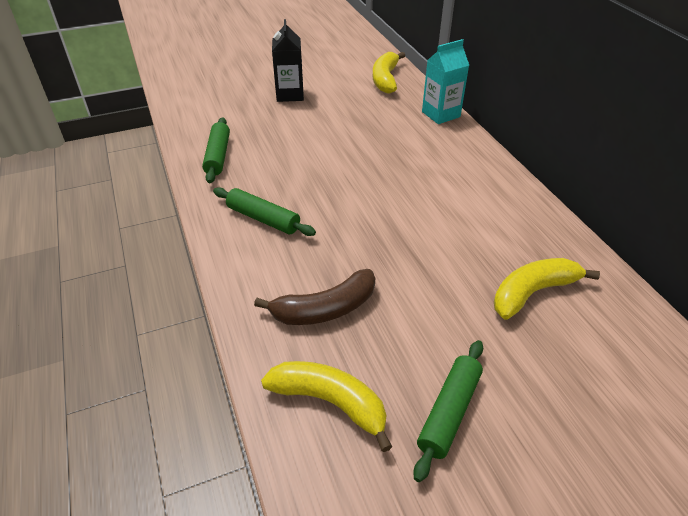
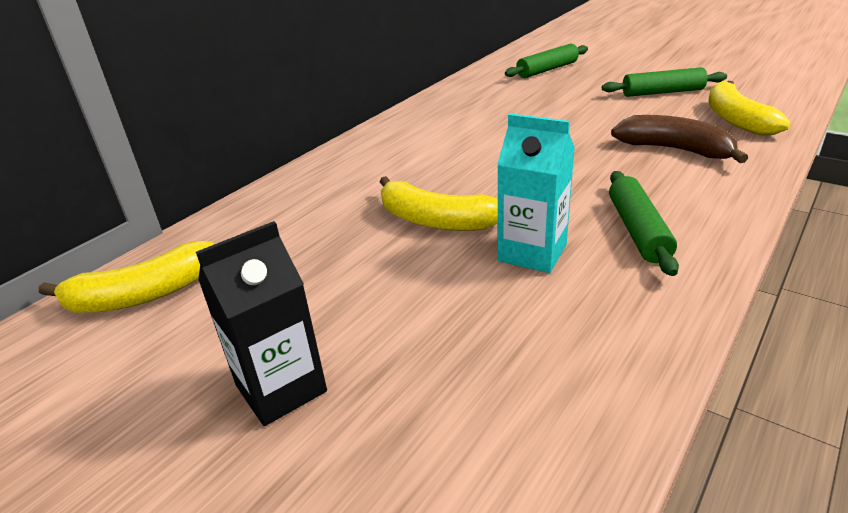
camera: 120 degrees left, 10 degrees down
(218, 156) = (588, 353): green rolling pin -> green rolling pin (547, 70)
(441, 114) = (249, 208): turquoise carton -> turquoise carton (532, 253)
(532, 292) = (515, 98): yellow banana -> yellow banana (436, 220)

